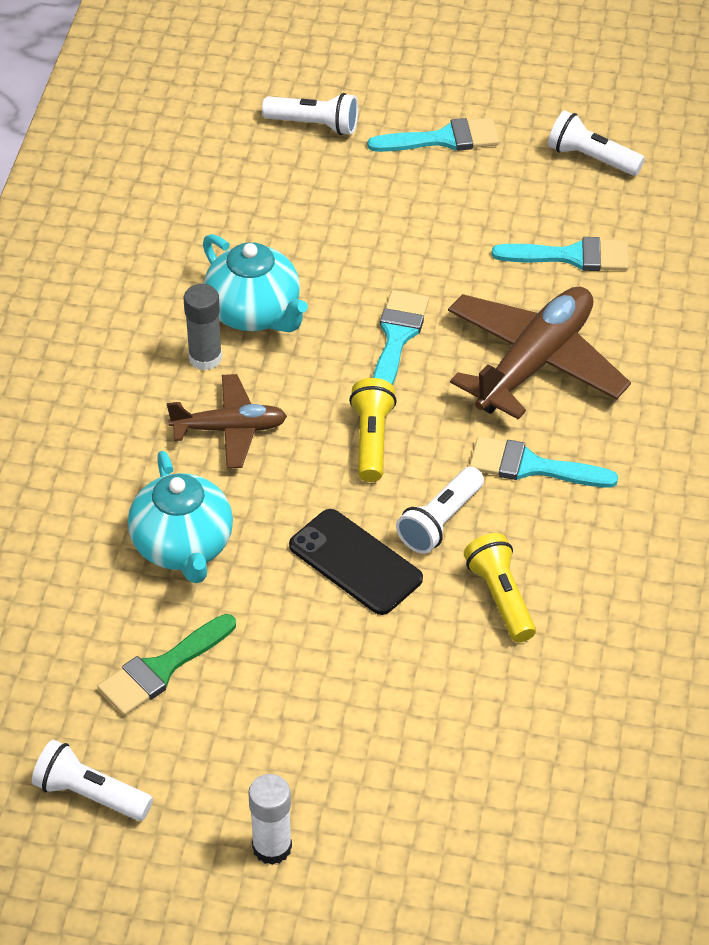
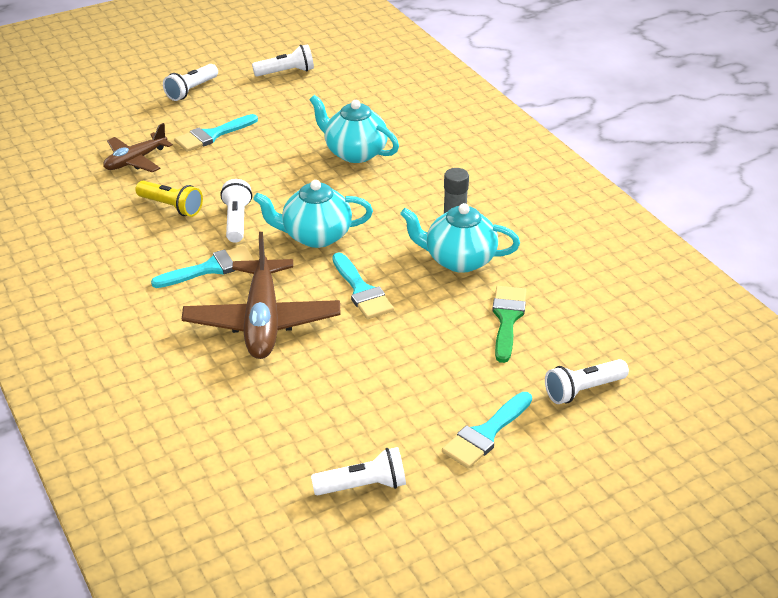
camera: 140 degrees right, 10 degrees down
(161, 669) = (307, 114): green brush -> green brush (507, 319)
(229, 429) = (396, 204): brown plane -> brown plane (135, 160)
(272, 847) = (191, 90): white glue stick -> white flashlight
(355, 562) = (262, 185): black phone -> none
(372, 440) = (315, 236): yellow flashlight -> turquoise teapot
(572, 256) = (304, 400): turquoise brush -> turquoise brush (212, 135)

